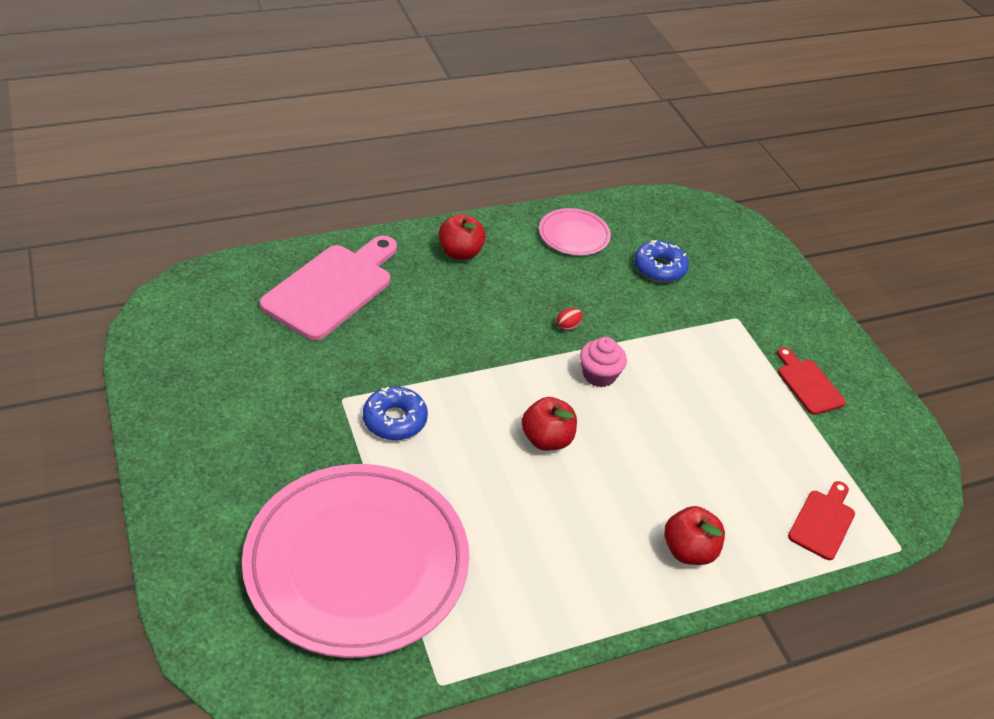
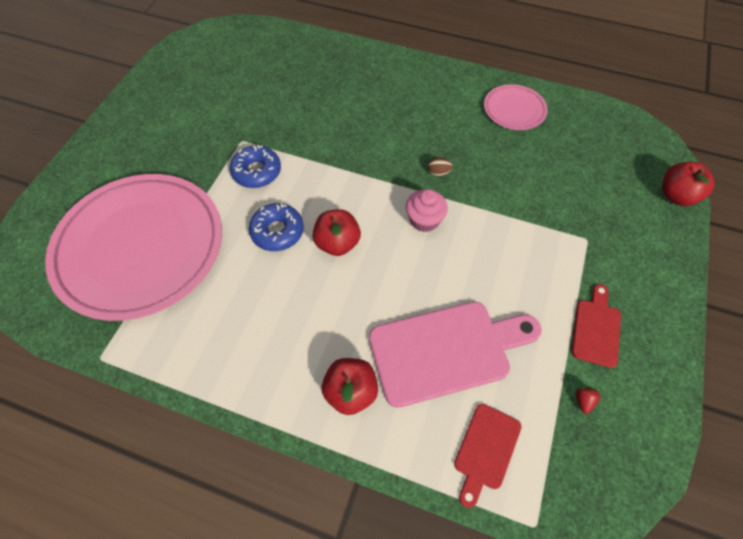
camera: 45 degrees right, 15 degrees up
(332, 288) = (309, 69): pink cutting board -> pink cutting board (446, 351)
(460, 253) = (416, 84): red apple -> red apple (676, 196)
(568, 326) = (438, 173): red egg -> brown egg
(659, 268) = (559, 166): blue donut -> blue donut (277, 231)
(823, 522) = (485, 450): red cutting board -> red cutting board turned 135 degrees clockwise
(848, 442) = (583, 400): none -> red strawberry

